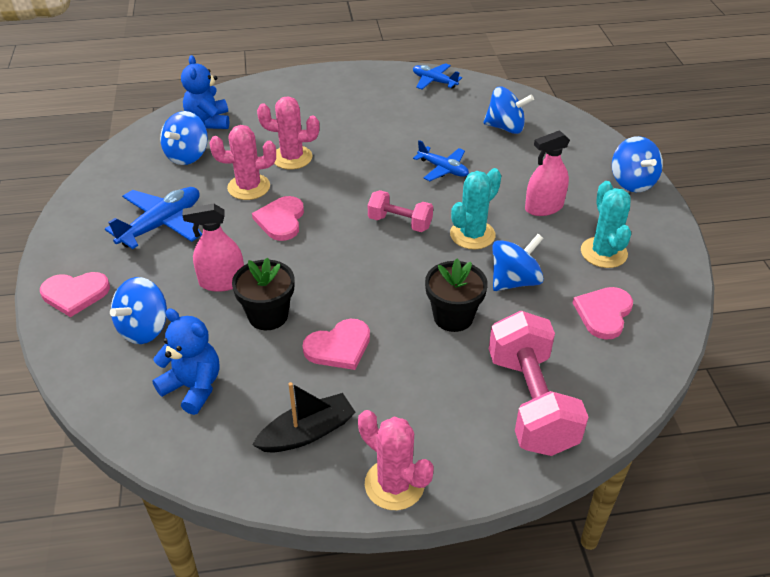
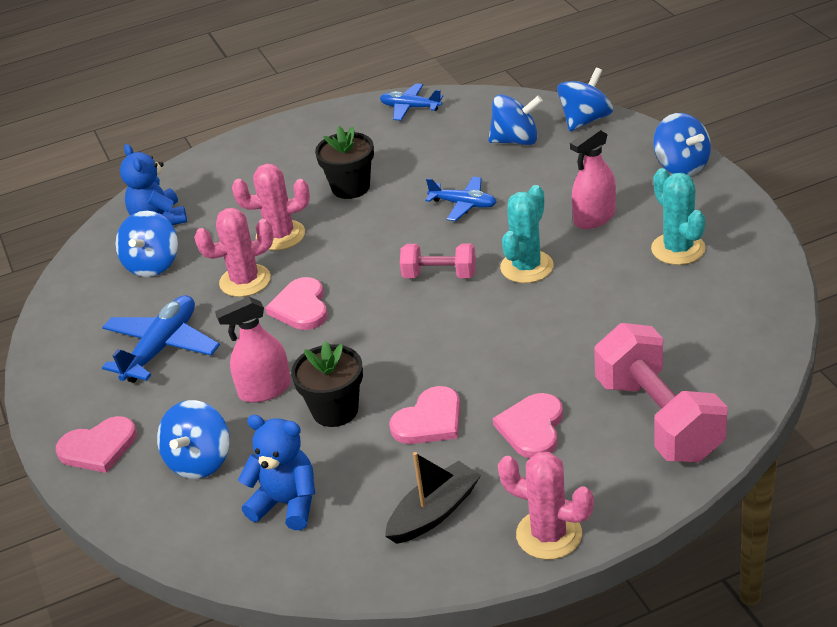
camera: 10 degrees left, 5 degrees down
(453, 317) = (541, 357): black flower pot -> black flower pot (351, 187)
(514, 281) = (593, 303): blue spinning top -> blue spinning top (585, 120)
(603, 313) = (701, 311): pink heart -> pink heart (532, 428)

